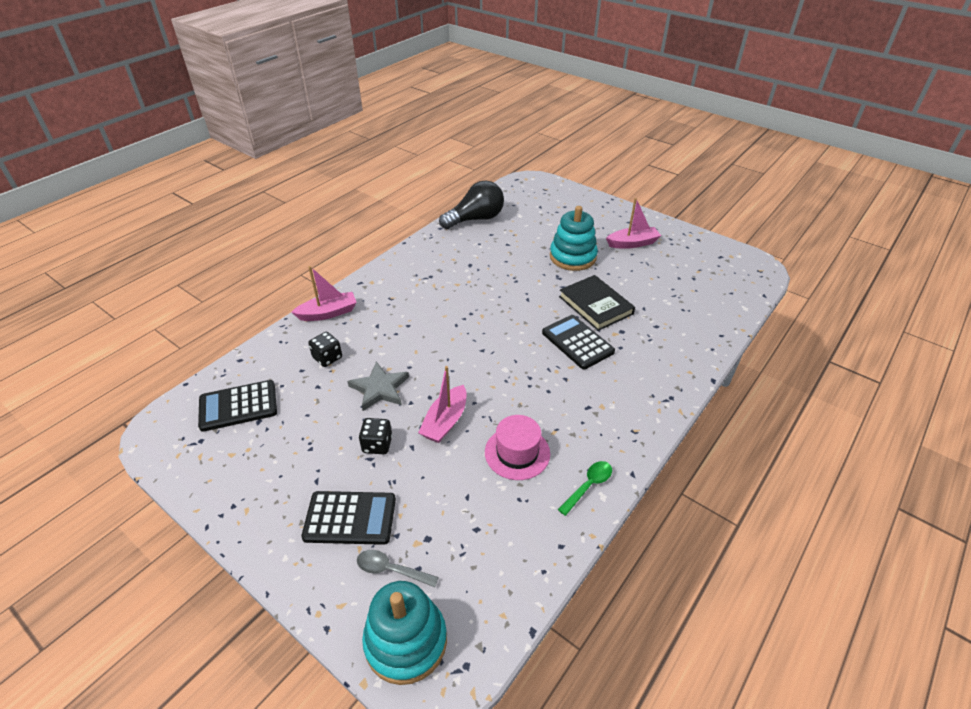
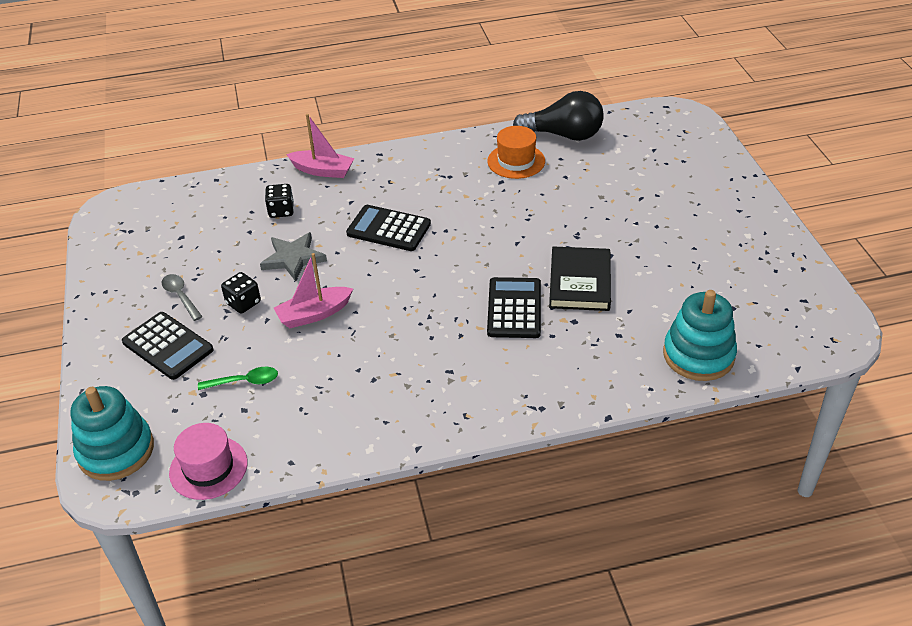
camera: 40 degrees right, 0 degrees up
(238, 406) = (179, 217): black calculator -> black calculator (388, 229)
(391, 570) = (156, 399): grey spoon -> grey spoon (180, 296)
(464, 247) = (516, 161): none -> orange hat
(517, 453) = (342, 372): pink hat -> pink hat (208, 468)
(572, 257) = (619, 221): turquoise stacking toy -> turquoise stacking toy (698, 355)
(588, 486) = (367, 433): green spoon -> green spoon (244, 381)
(632, 243) = (710, 237): pink boat -> none

